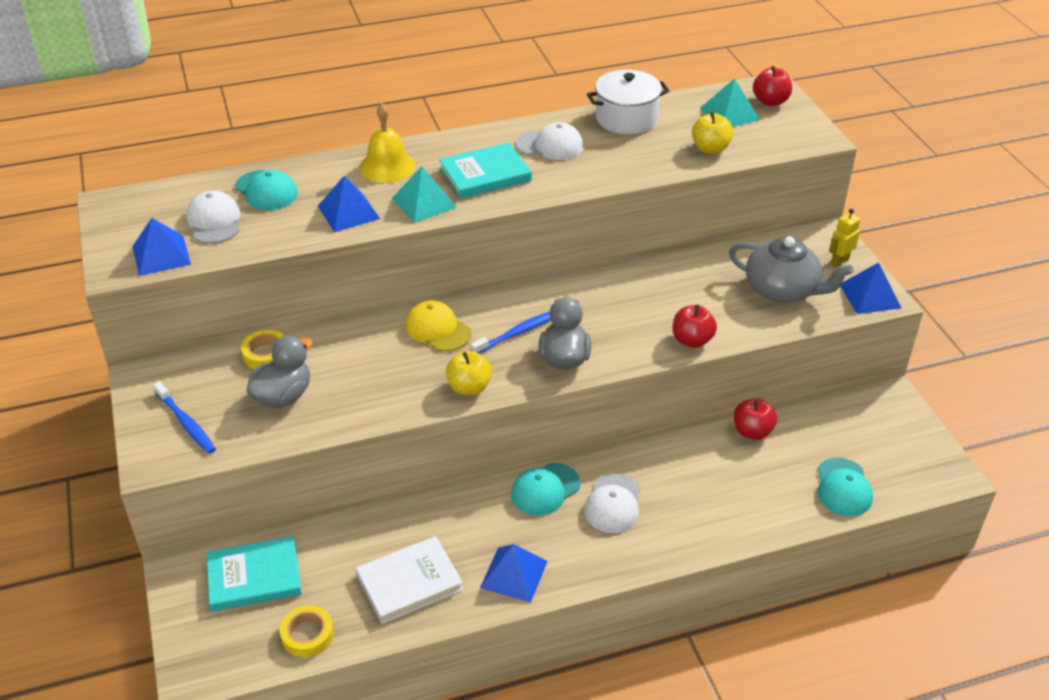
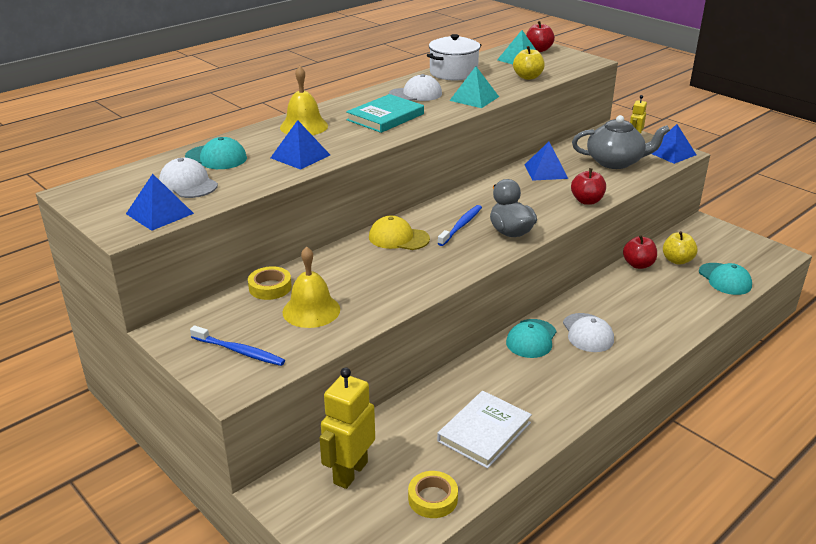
camera: 25 degrees left, 10 degrees down
(254, 577) = (350, 472): turquoise book -> yellow robot
(283, 396) = (311, 310): grey duck -> yellow bell
(424, 202) = (355, 140): turquoise pyramid -> turquoise pyramid (474, 98)
(469, 387) = (458, 266): yellow apple -> yellow apple (677, 260)
(514, 574) = (559, 399): blue pyramid -> blue pyramid (546, 171)

